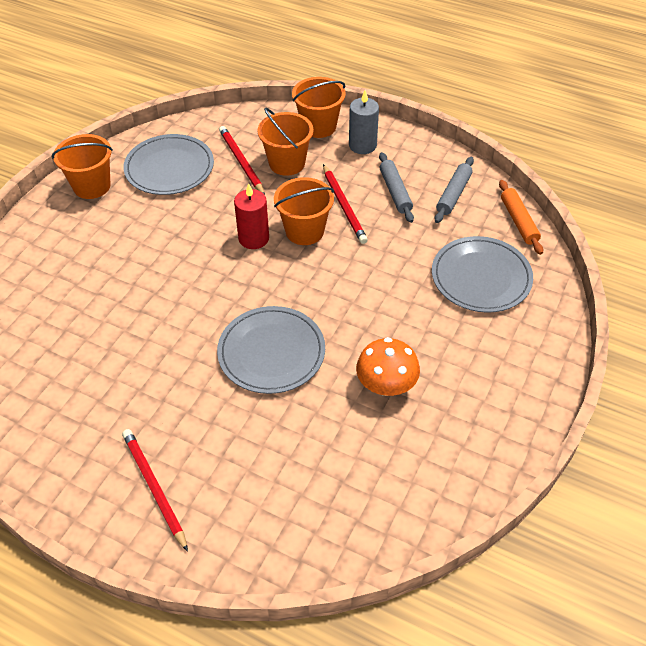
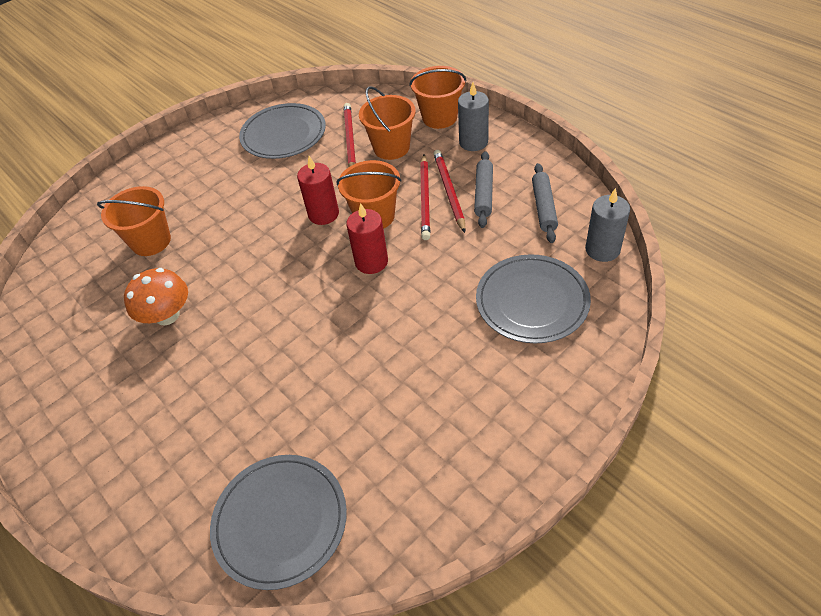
camera: 25 degrees right, 0 degrees up
(92, 186) = (210, 140): orange bucket -> orange bucket (151, 241)
(154, 488) = (107, 438): red pencil -> red pencil (449, 191)
(271, 352) = (282, 330): grey plate -> grey plate (280, 521)
(323, 273) = (371, 262): none -> red candle
(386, 385) = (375, 394): orange mushroom -> orange mushroom (167, 315)
(453, 194) = (544, 207): grey rolling pin -> grey rolling pin turned 45 degrees counterclockwise
(519, 221) = (602, 249): orange rolling pin -> grey candle

